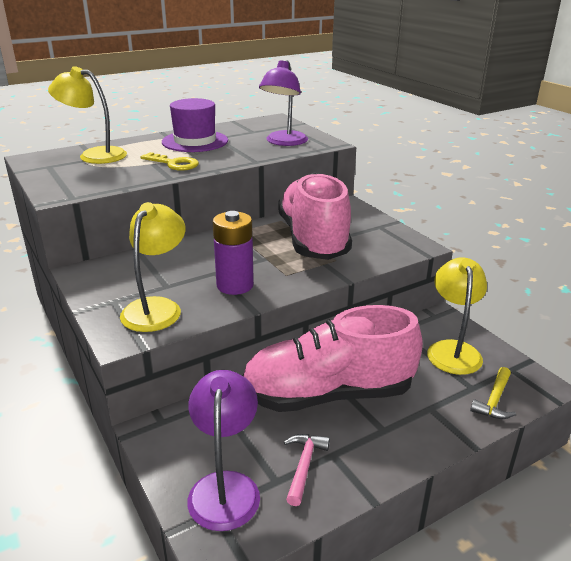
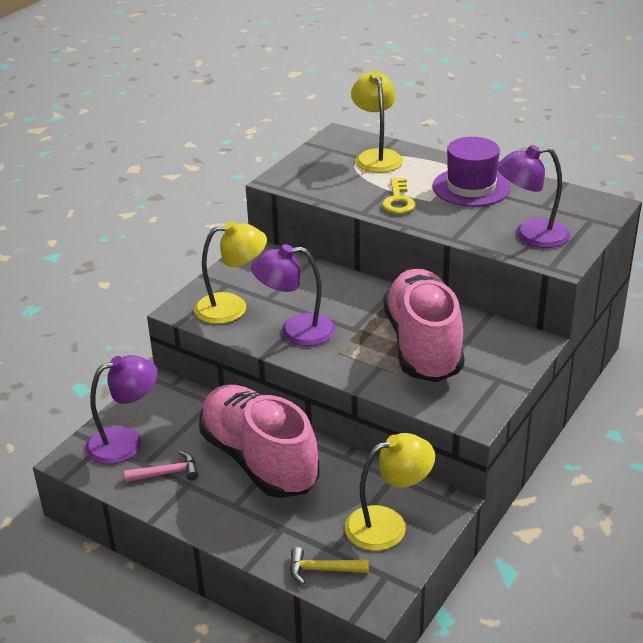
camera: 65 degrees right, 5 degrees up
(235, 285) = (296, 331): purple battery -> purple lamp
(313, 239) = (423, 345): pink shoe -> pink shoe turned 60 degrees counterclockwise

